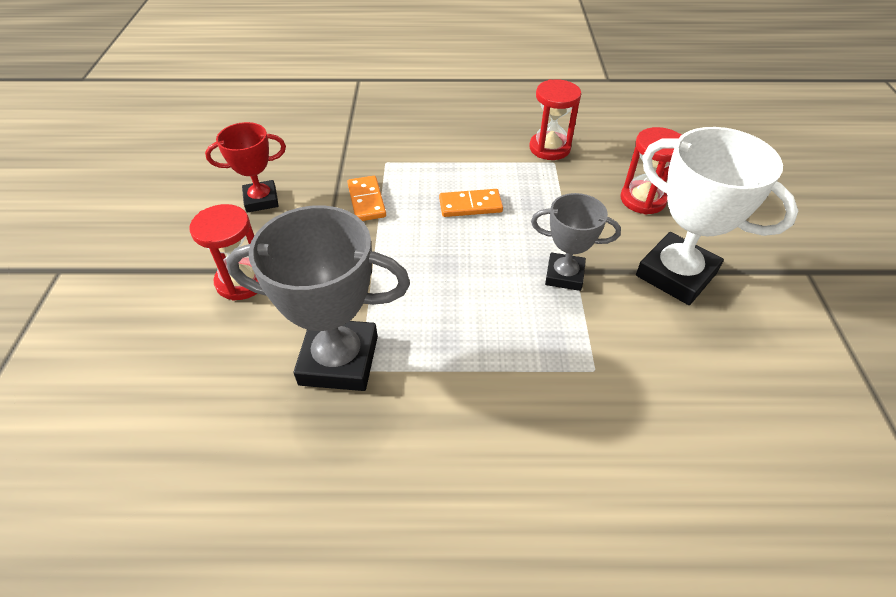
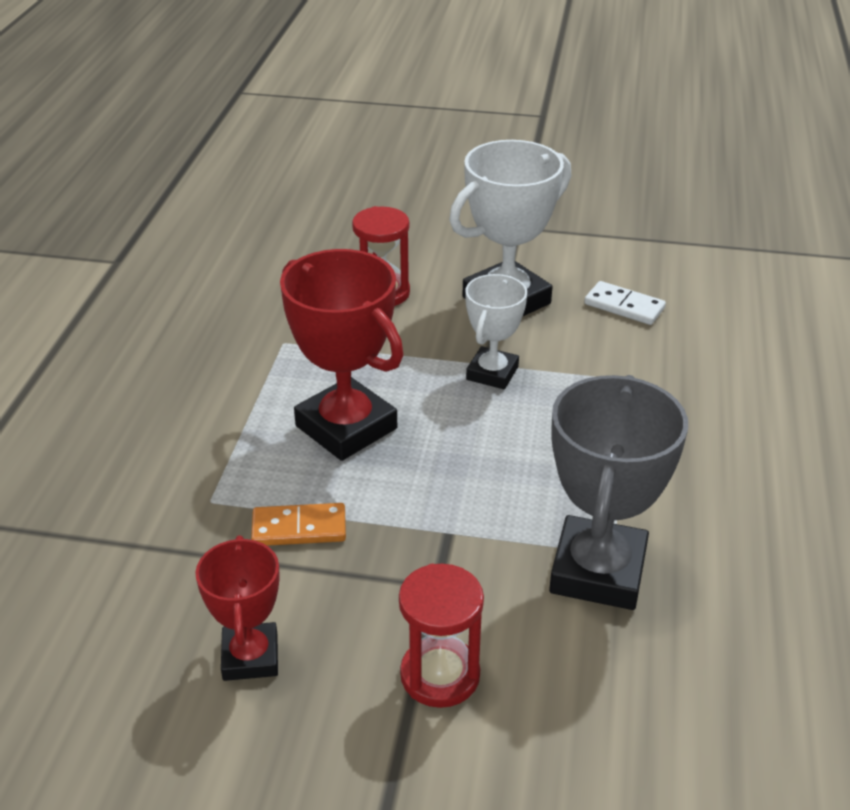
camera: 80 degrees left, 10 degrees down
(470, 205) = (346, 427): orange domino -> red trophy
(549, 148) = (252, 340): red hourglass -> none
(564, 275) = (492, 373): grey trophy -> white trophy
(718, 364) = (624, 306): none -> white domino

